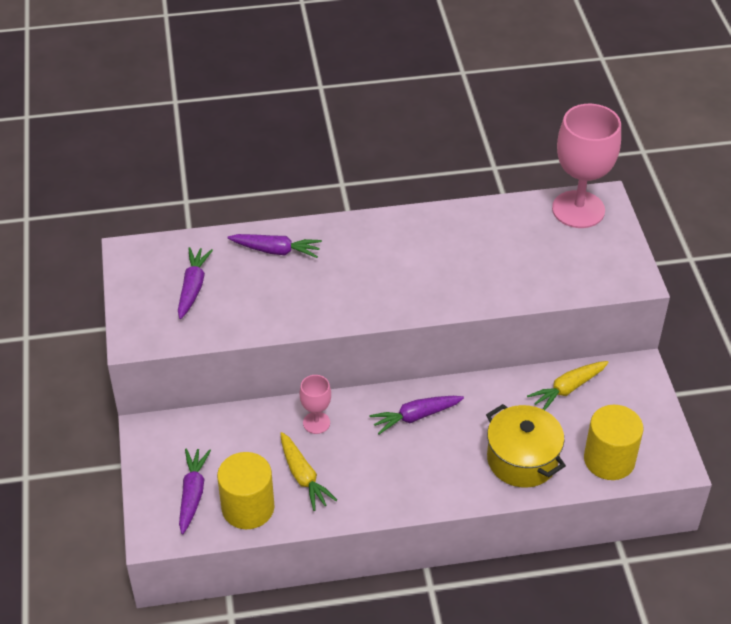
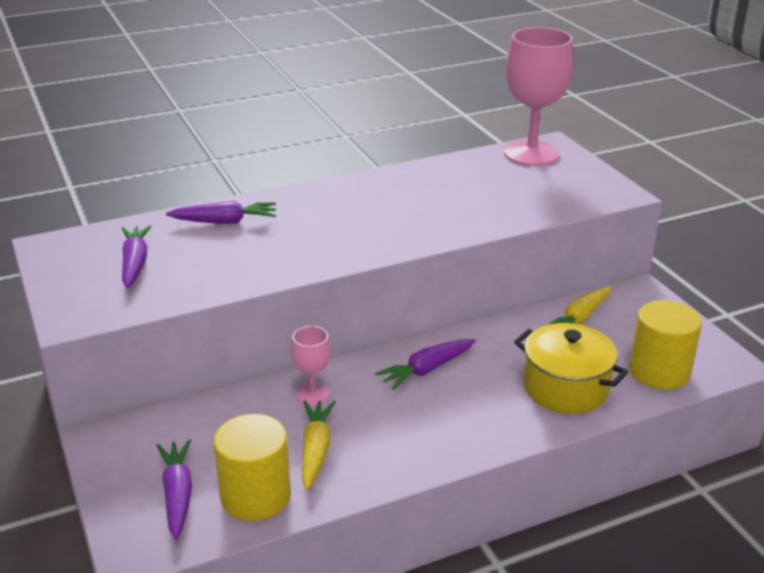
camera: 15 degrees left, 15 degrees down
(303, 476) = (316, 450): yellow carrot -> yellow carrot turned 135 degrees counterclockwise

